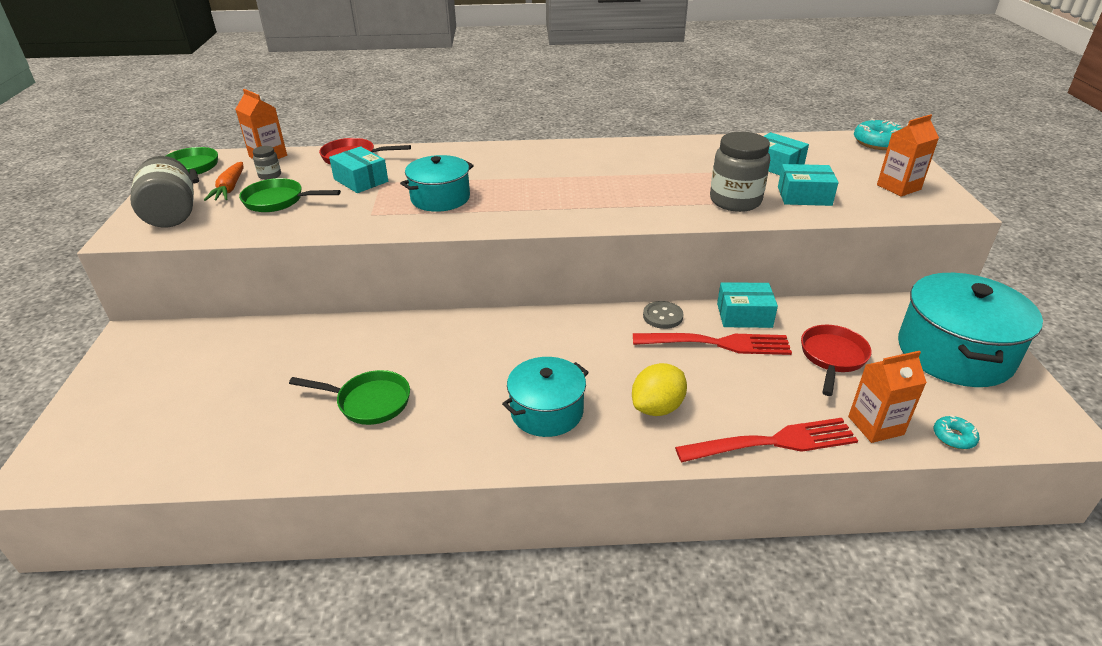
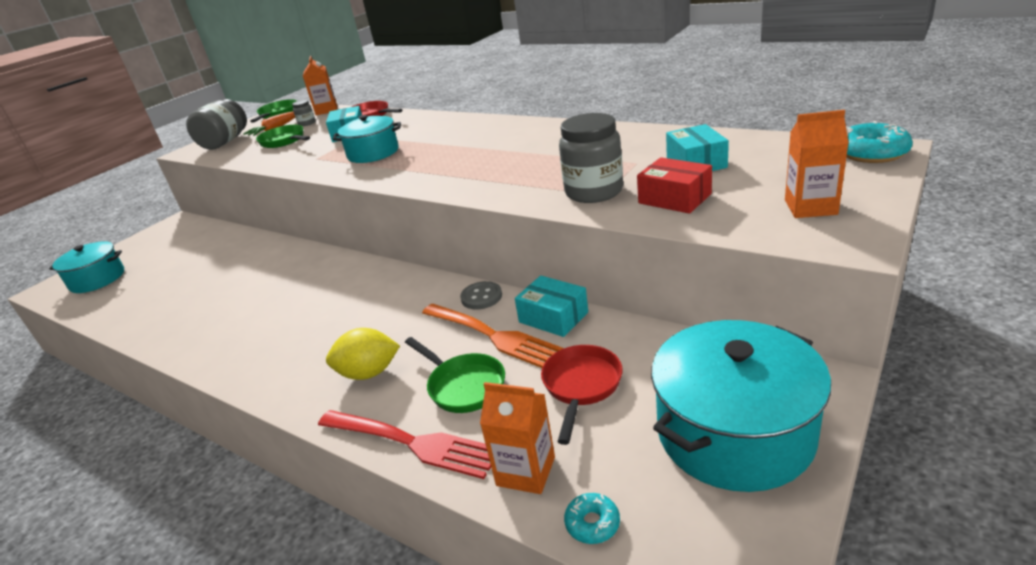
camera: 40 degrees right, 5 degrees down
(369, 402) = (216, 300): green pan -> green pan (463, 386)
(547, 411) = (296, 346): turquoise pot -> turquoise pot (97, 279)
(716, 344) = (491, 335): red fork -> orange fork
(804, 196) = (674, 198): turquoise box -> red box
(832, 357) = (581, 386): red pan -> red pan turned 45 degrees counterclockwise

